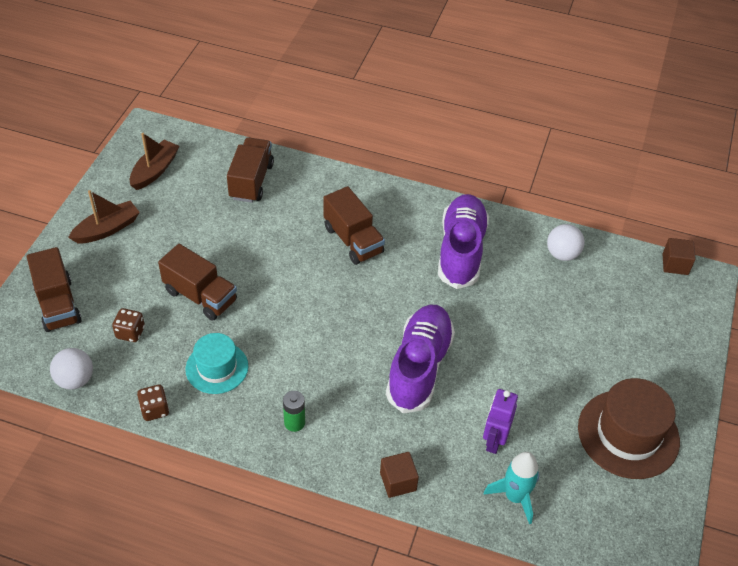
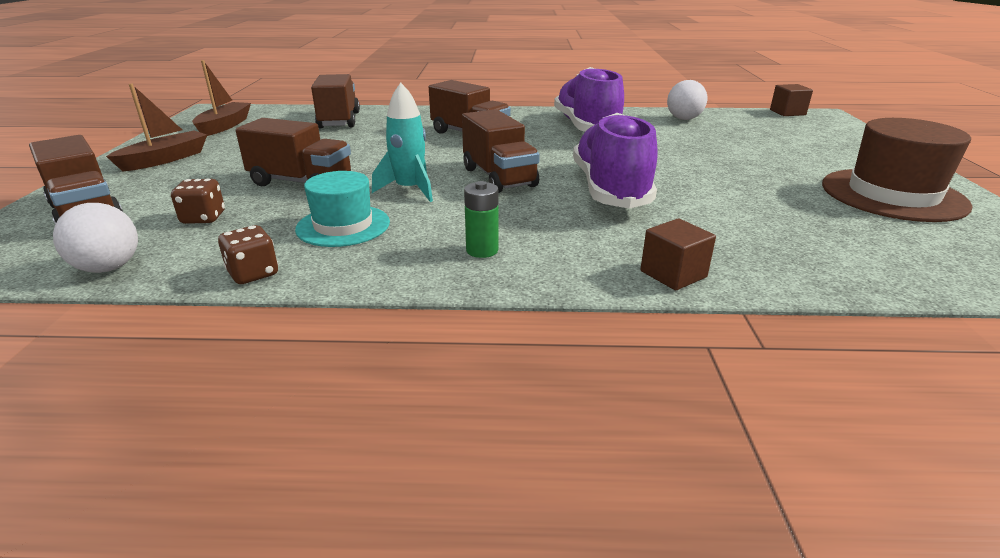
camera: 15 degrees left, 20 degrees down
(345, 326) = (499, 177): none -> brown truck
(494, 441) = (756, 222): purple robot -> none
(515, 497) = (839, 258): turquoise rocket -> turquoise rocket (409, 190)

